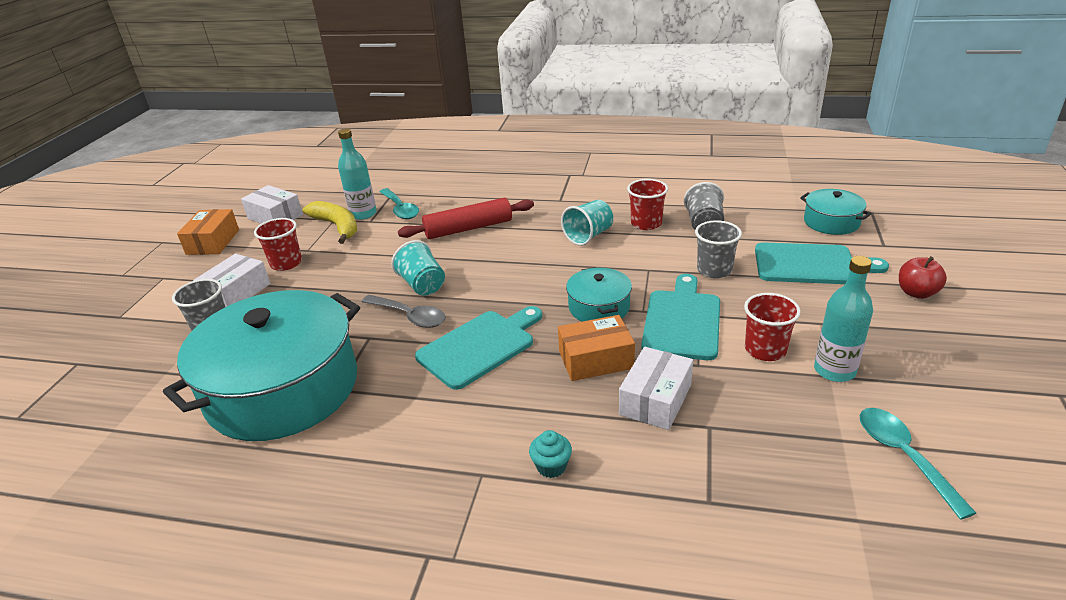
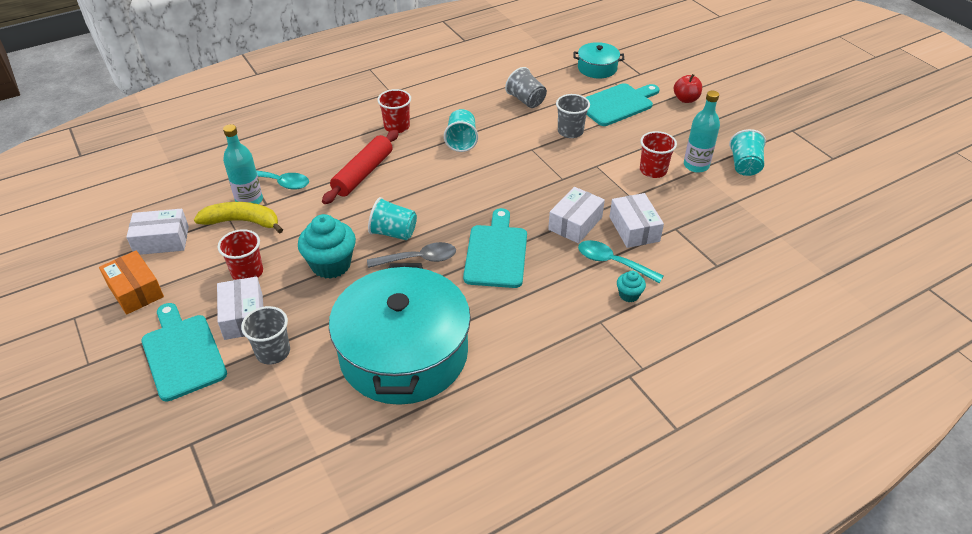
camera: 45 degrees left, 10 degrees up
(343, 286) = (331, 265): none -> turquoise cupcake
(596, 360) = (575, 223): orange box -> white box
(599, 307) = (534, 189): turquoise pot -> none
(646, 223) = (488, 115): red cup -> red cup (397, 127)
(682, 321) = (592, 174): turquoise cutting board -> turquoise cutting board (182, 353)
(904, 456) = (766, 195): turquoise spoon -> turquoise spoon (613, 262)
(913, 403) = (744, 166): none -> turquoise cup

